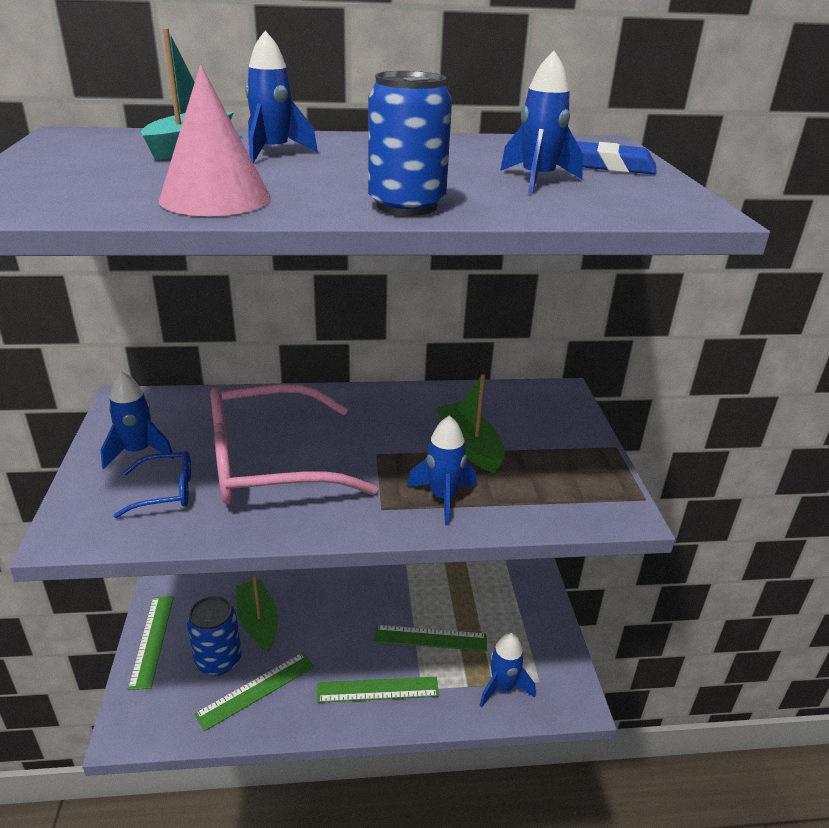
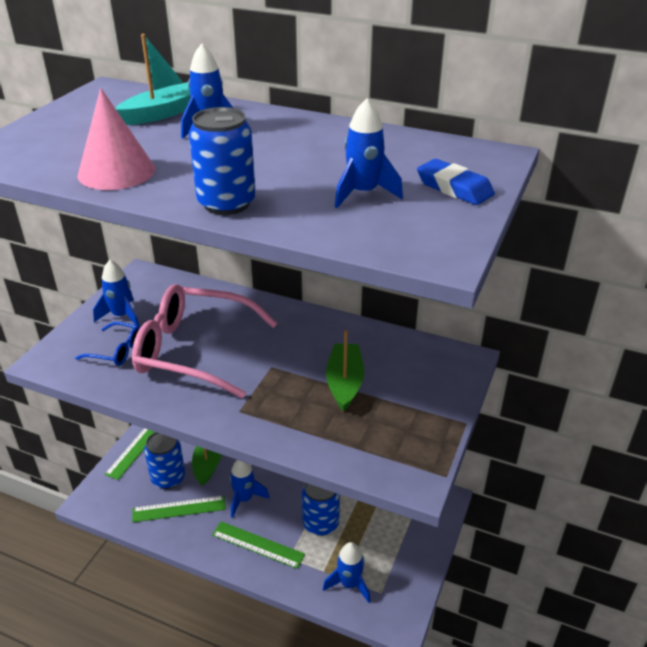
camera: 30 degrees right, 5 degrees up
(430, 638) = (320, 523): green ruler -> blue can
(443, 498) = (288, 418): blue rocket -> blue rocket (244, 499)

